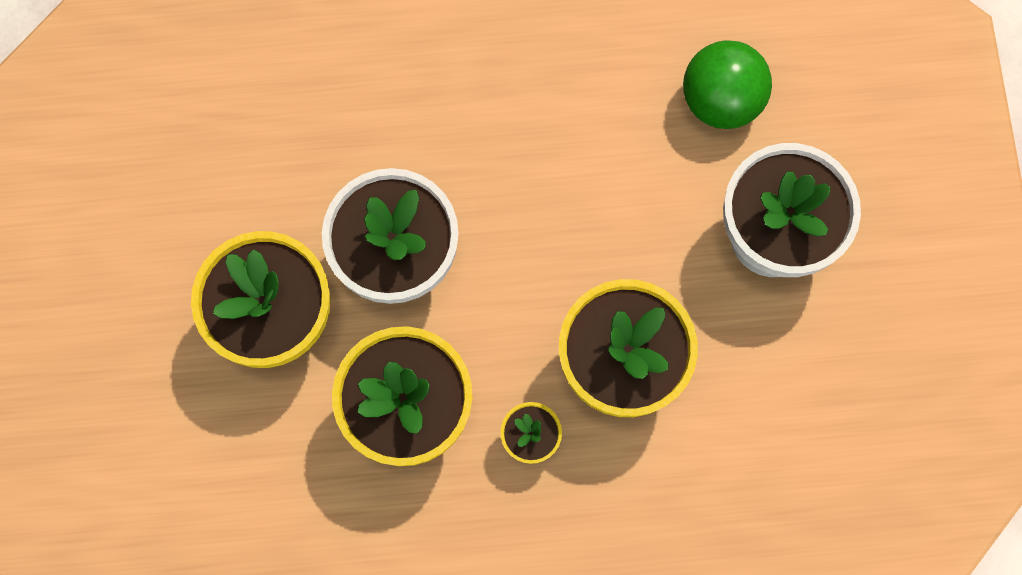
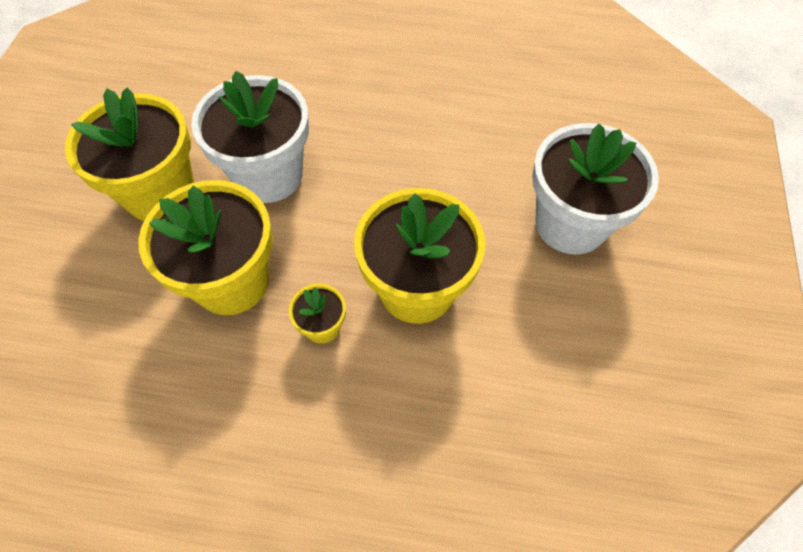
camera: 15 degrees right, 15 degrees down
(720, 100) = (549, 127): green ball -> none

